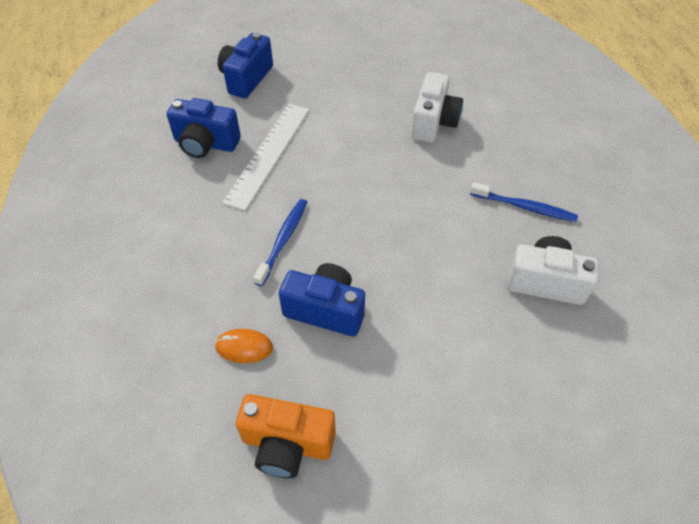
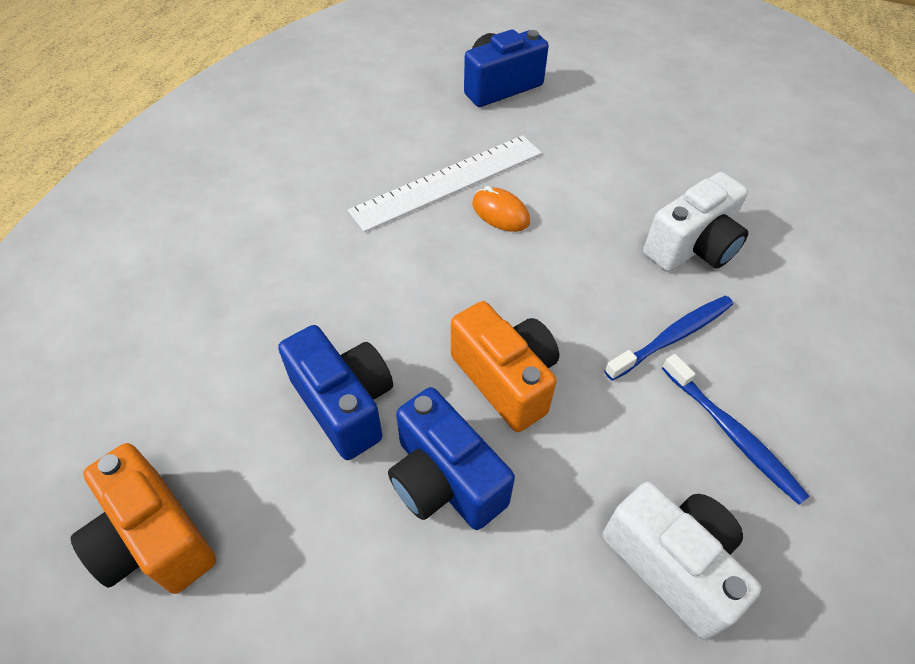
camera: 35 degrees right, 0 degrees up
(206, 144) = (391, 136): blue camera -> blue camera (445, 480)
(244, 347) = (219, 388): orange mouse -> orange mouse (500, 213)
(283, 240) = (373, 290): blue toothbrush -> blue toothbrush (672, 337)
(399, 245) = (505, 379): none -> orange camera

